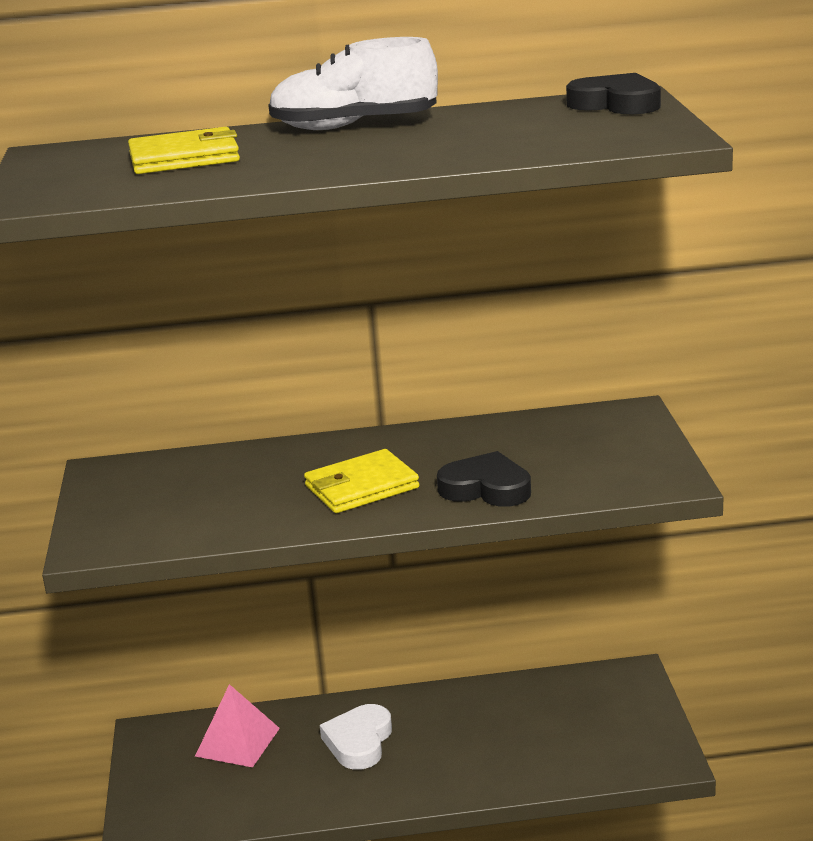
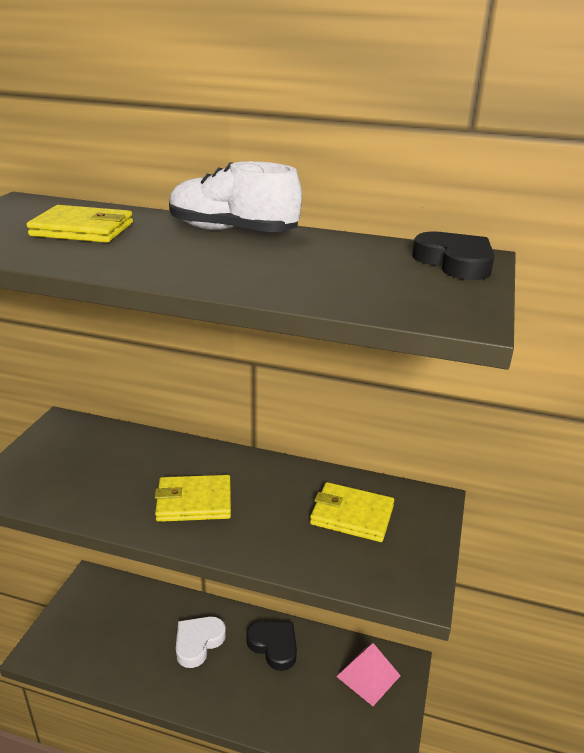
camera: 20 degrees right, 5 degrees up
(237, 742) = (131, 609): pink pyramid -> pink pyramid (368, 676)
(486, 488) = (274, 539): black heart -> black heart (274, 646)
(553, 447) = (351, 515): none -> yellow wallet

